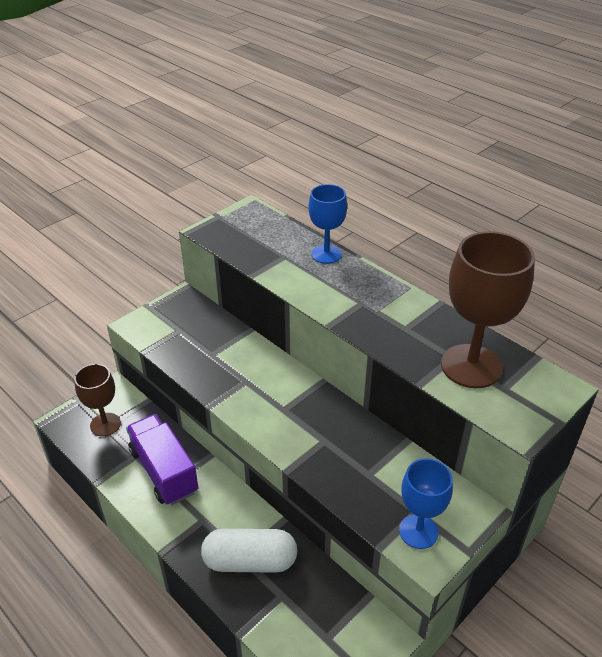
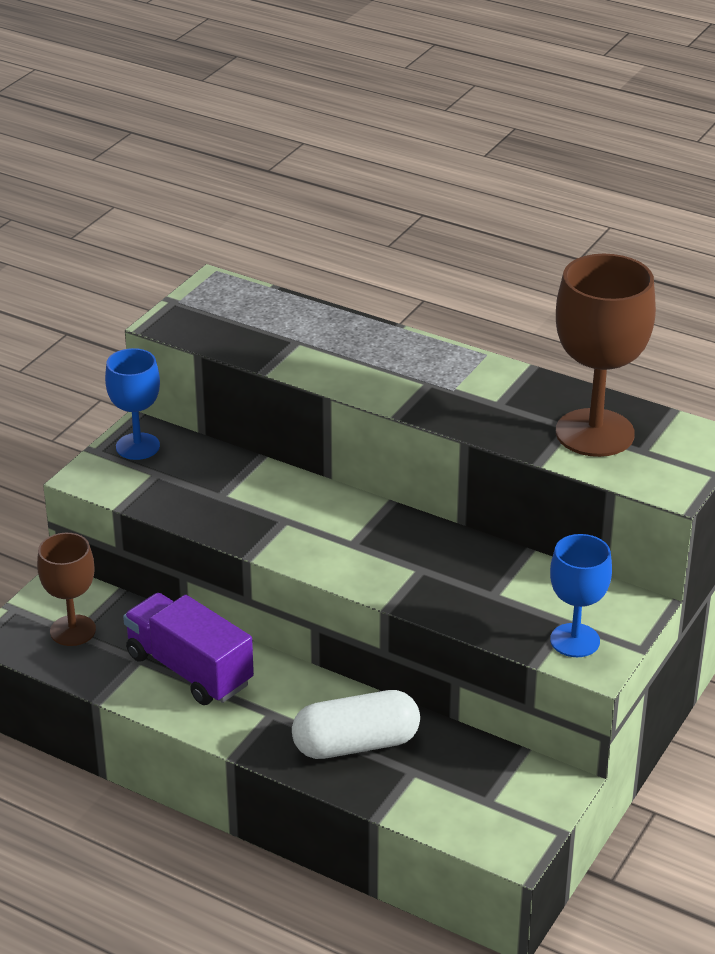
camera: 15 degrees left, 5 degrees down
(326, 254) = (354, 329): blue goblet -> blue goblet (137, 446)

